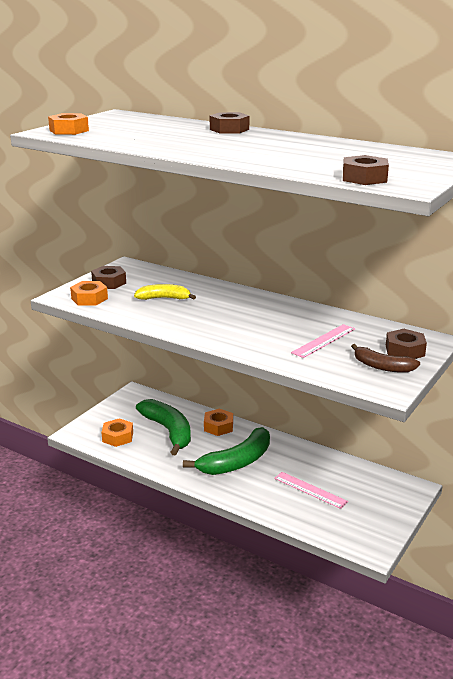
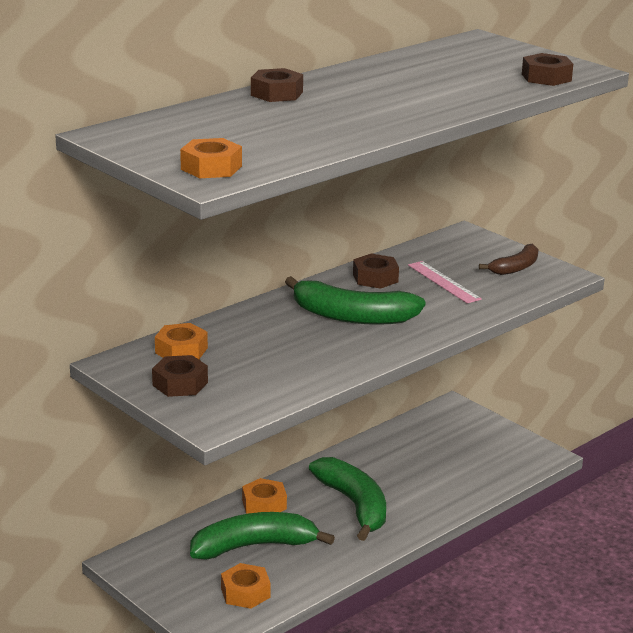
camera: 75 degrees left, 0 degrees up
(89, 298) = (233, 403): orange nut -> orange nut (181, 350)
(164, 298) = (267, 352): yellow banana -> none
(235, 316) = (352, 316): none -> green banana
(310, 490) = (432, 467): pink ruler -> none
(405, 350) = (484, 250): brown nut -> brown nut (375, 278)

